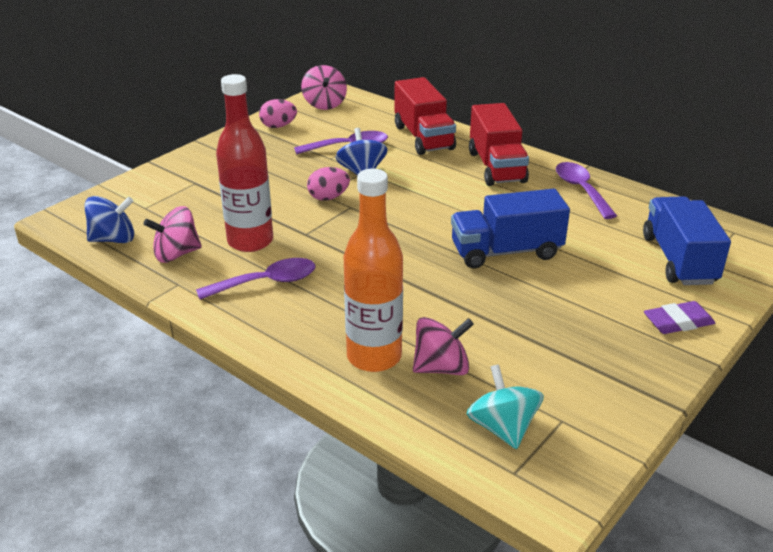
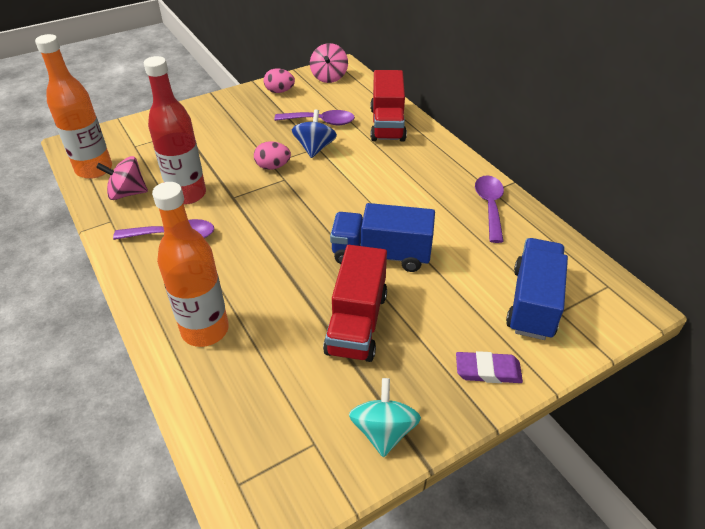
camera: 20 degrees right, 10 degrees up
(113, 239) = (94, 169): blue spinning top -> orange bottle
(441, 368) = (250, 357): pink spinning top -> none
(496, 167) = (430, 166): red truck -> red truck (357, 323)
(502, 428) = (259, 434): turquoise spinning top -> turquoise spinning top (383, 431)

